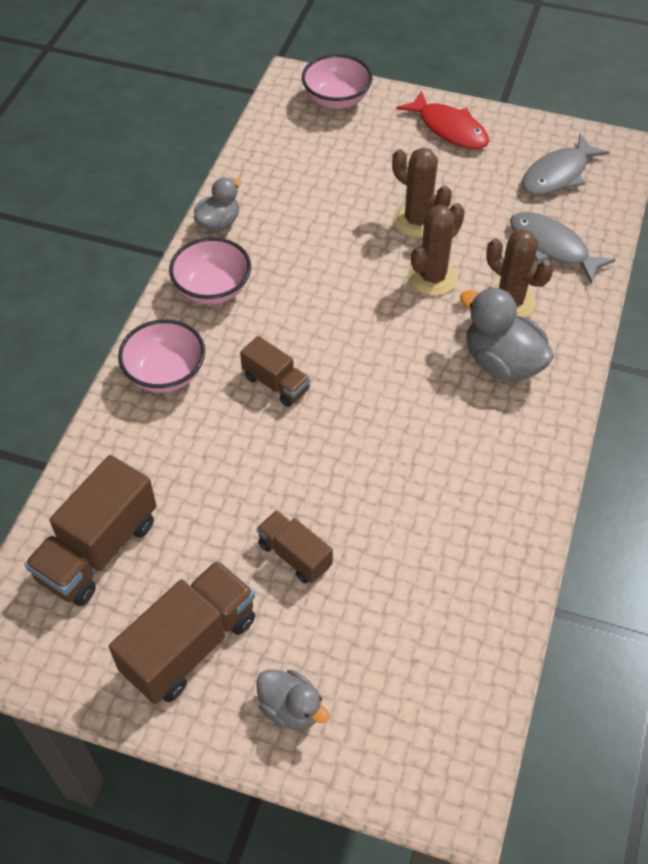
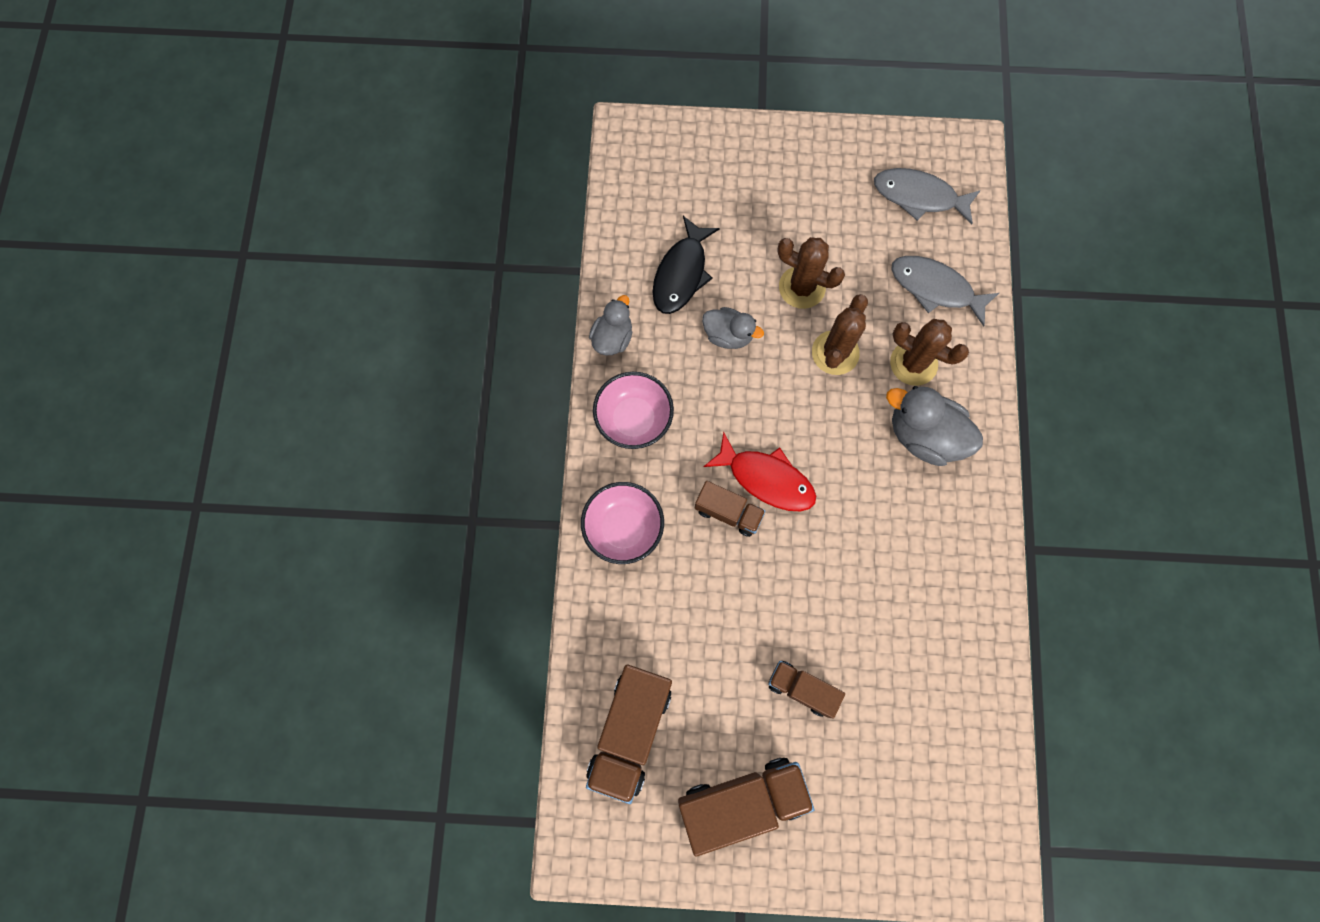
camera: 15 degrees left, 20 degrees up
(190, 645) = (742, 801): brown truck -> brown truck turned 45 degrees clockwise
(291, 708) = (844, 835): grey duck -> grey duck (728, 335)
(304, 188) = (681, 273): none -> black fish
(336, 100) = (678, 149): pink bowl -> none
(449, 129) = (800, 162): red fish -> red fish (766, 479)
(558, 175) = (919, 196): grey fish -> grey fish turned 75 degrees clockwise

